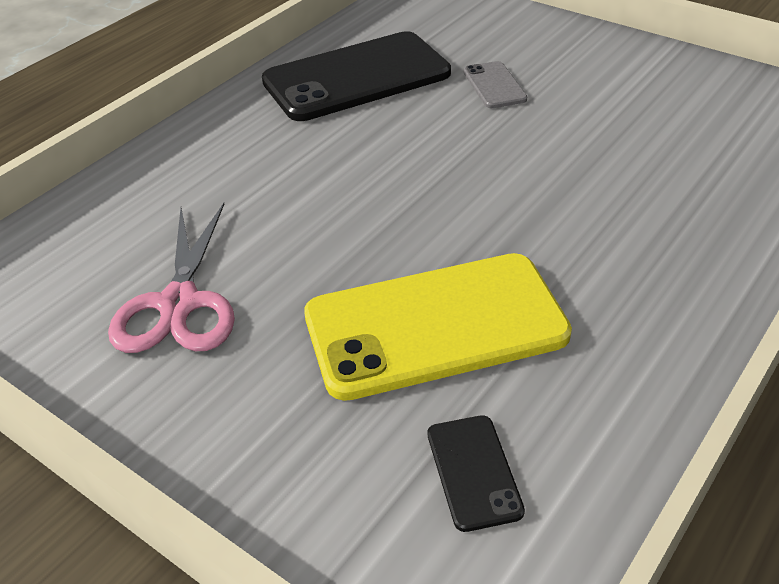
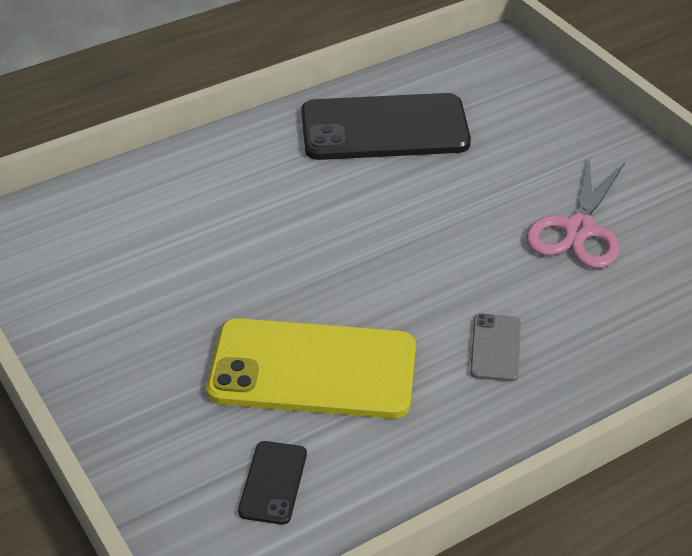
camera: 20 degrees right, 0 degrees up
(179, 304) = (138, 292): pink scissors -> pink scissors (578, 230)
(494, 85) = (499, 171): grey phone -> grey phone (495, 347)

